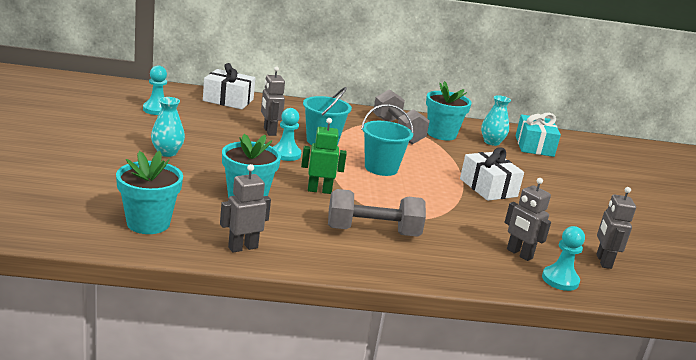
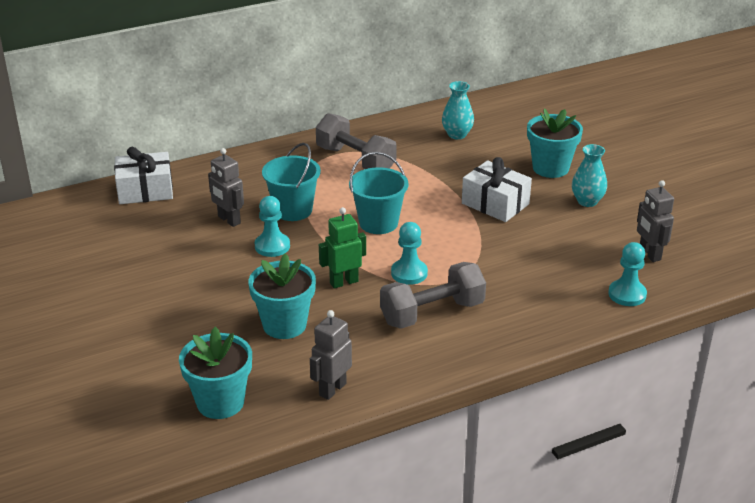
camera: 20 degrees left, 10 degrees up
(157, 109) = (83, 240): turquoise pawn -> turquoise pawn (409, 273)
(167, 152) = (152, 300): turquoise vase -> turquoise vase (587, 201)
(441, 134) = (401, 144): turquoise flower pot -> turquoise flower pot (550, 168)
(519, 254) = (575, 279): grey robot -> none
(534, 146) = (500, 122): turquoise gift -> none

